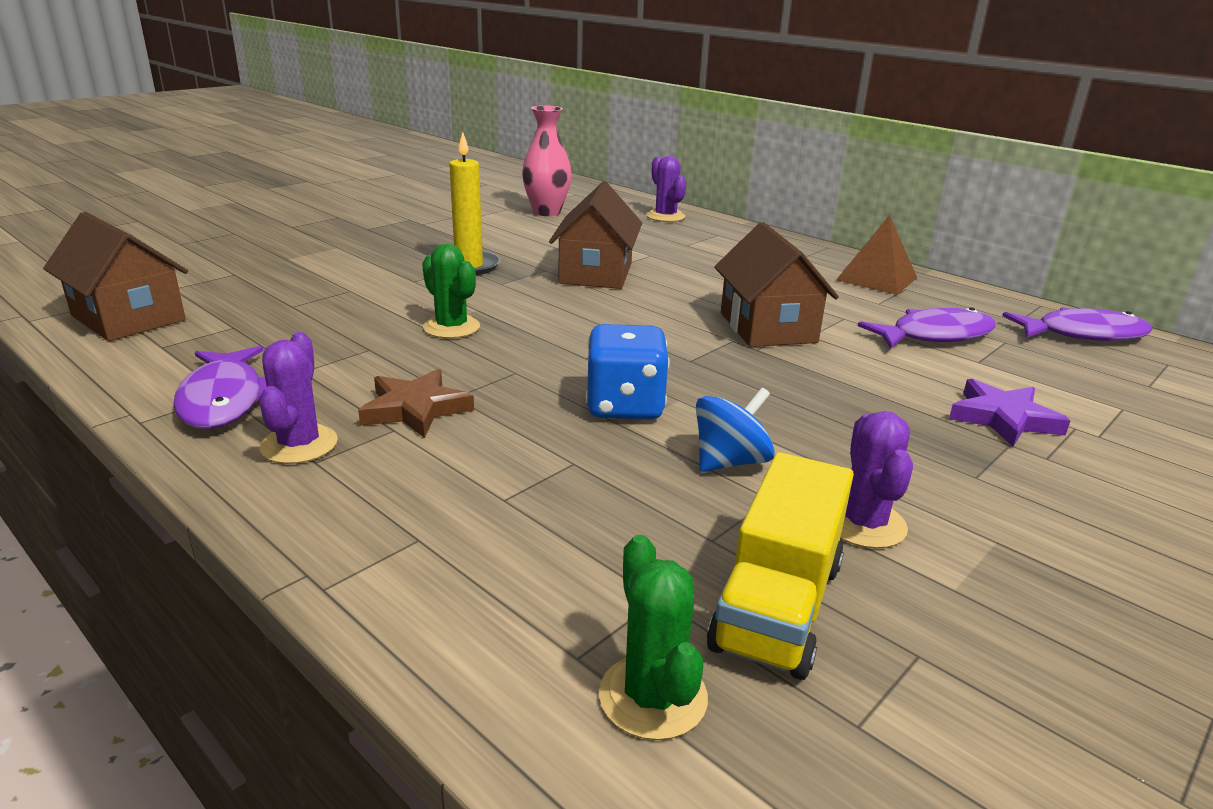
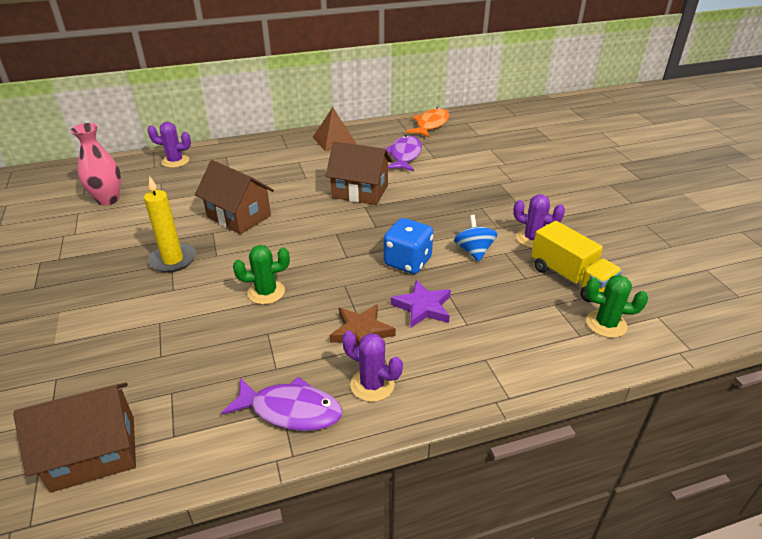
camera: 60 degrees left, 10 degrees up
(1003, 418) = (481, 175): purple star -> purple star (423, 307)
(1082, 334) = (430, 125): purple fish -> orange fish

